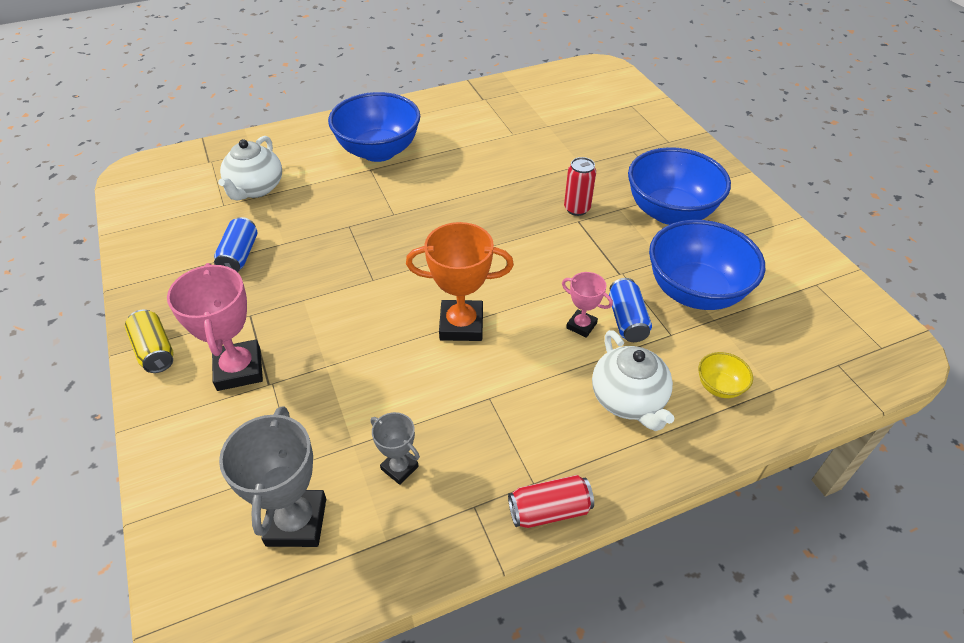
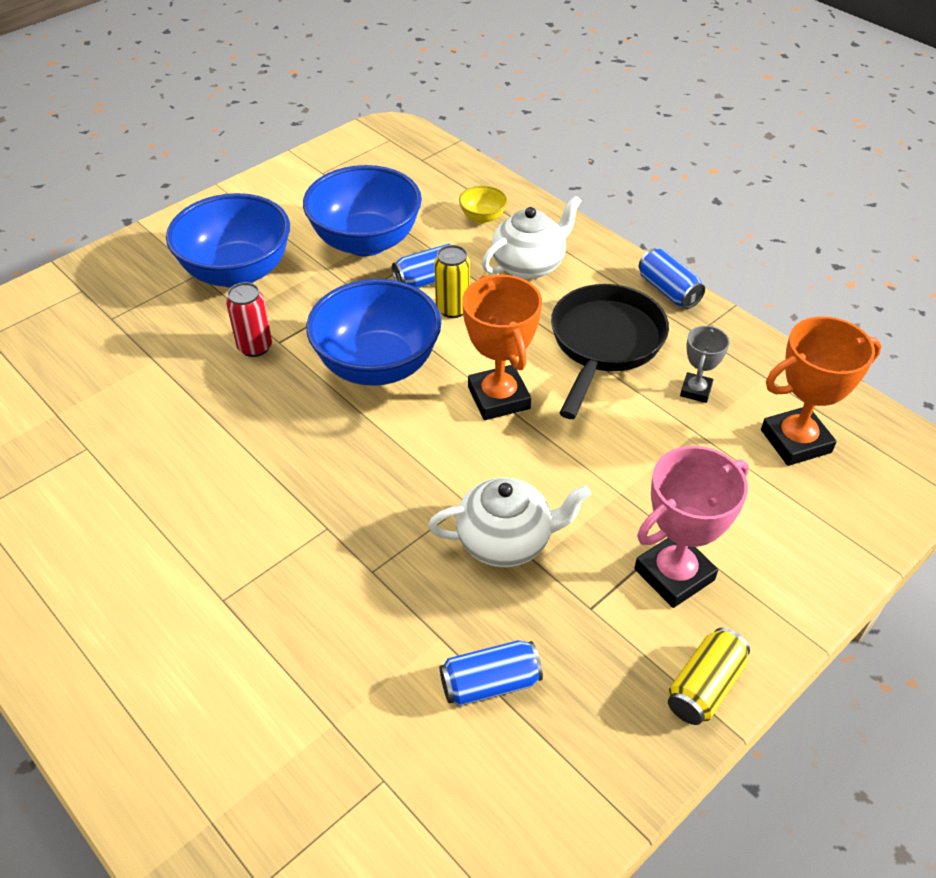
camera: 110 degrees left, 0 degrees up
(255, 188) = (323, 751): white teapot -> white teapot (506, 541)
(296, 522) = (795, 441): grey trophy -> orange trophy
(378, 151) = (167, 608): blue bowl -> blue bowl (377, 365)
(492, 419) = (604, 344): none -> black pan
(549, 510) = (668, 291): red can -> blue can
(581, 326) = (452, 309): pink trophy -> yellow can

